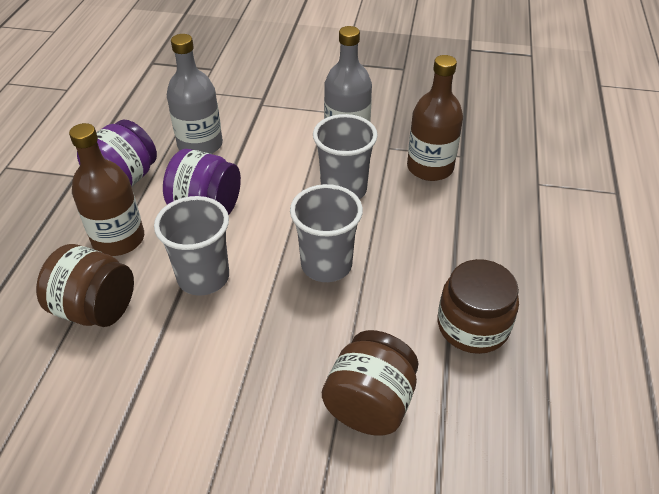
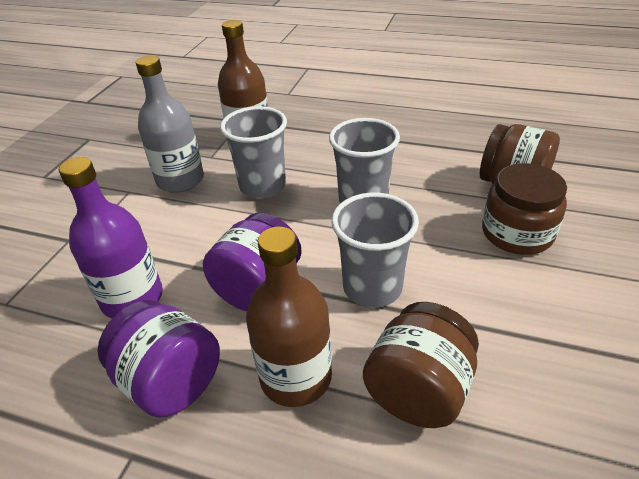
camera: 80 degrees left, 5 degrees down
(200, 145) = (132, 298): grey bottle -> purple bottle
(472, 326) = (432, 135): brown jar -> brown jar (517, 233)

